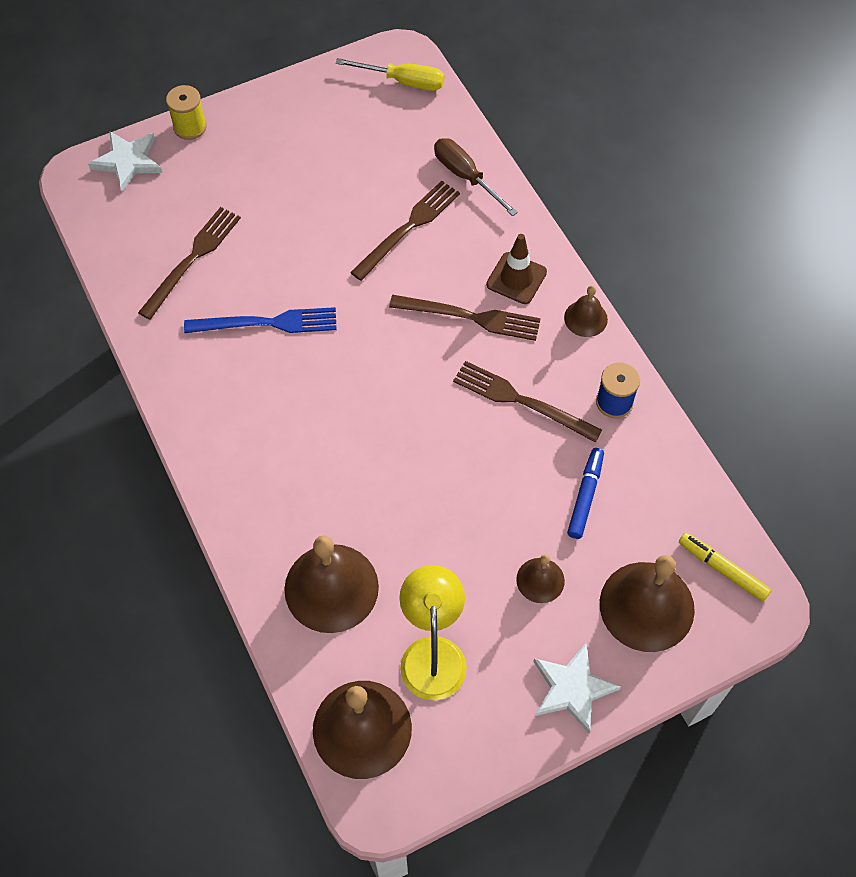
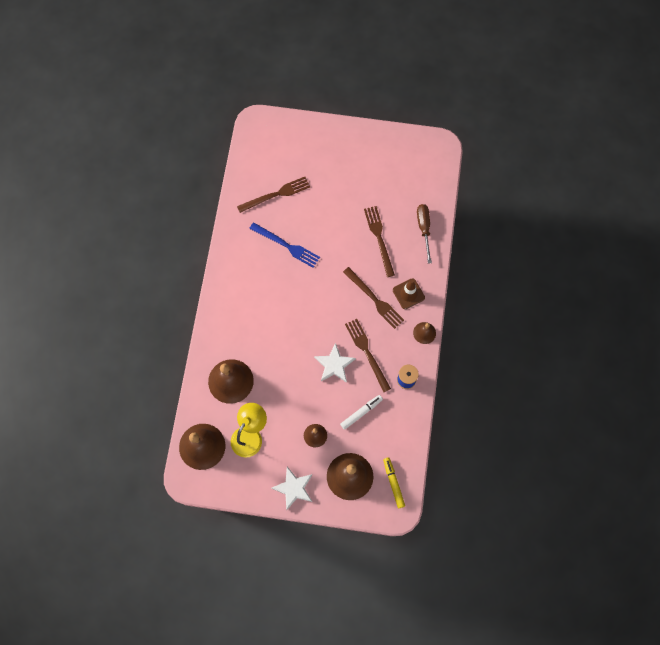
camera: 35 degrees right, 10 degrees up
(128, 161) = (281, 128): white star -> white star (334, 364)
(190, 127) = (319, 126): yellow spool -> none
(403, 81) = (432, 161): yellow screwdriver -> none
(408, 228) = (379, 238): brown fork -> brown fork turned 90 degrees counterclockwise
(585, 496) = (361, 413): blue marker -> white marker

